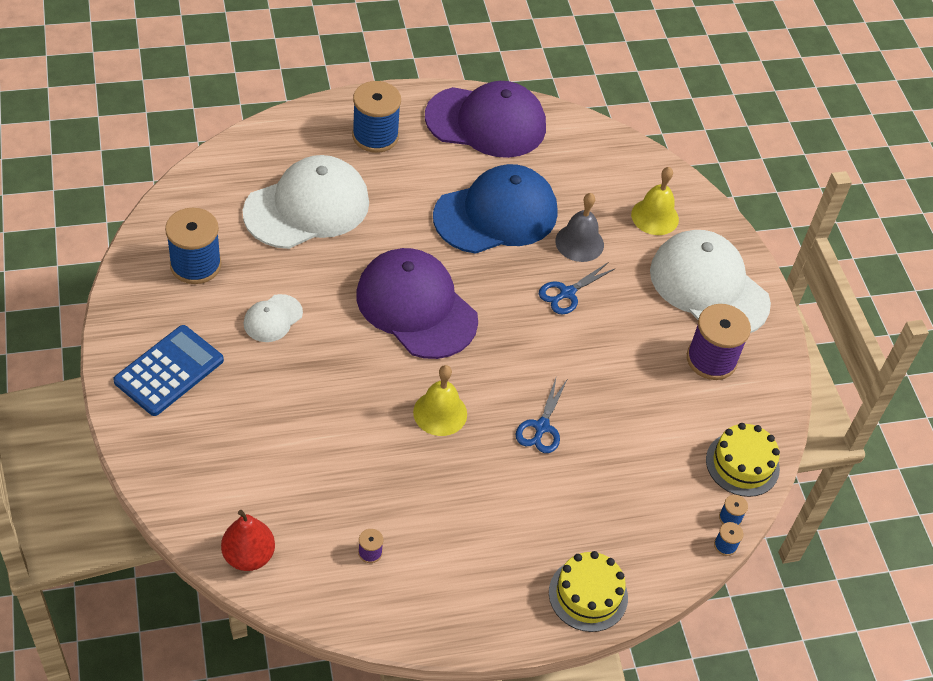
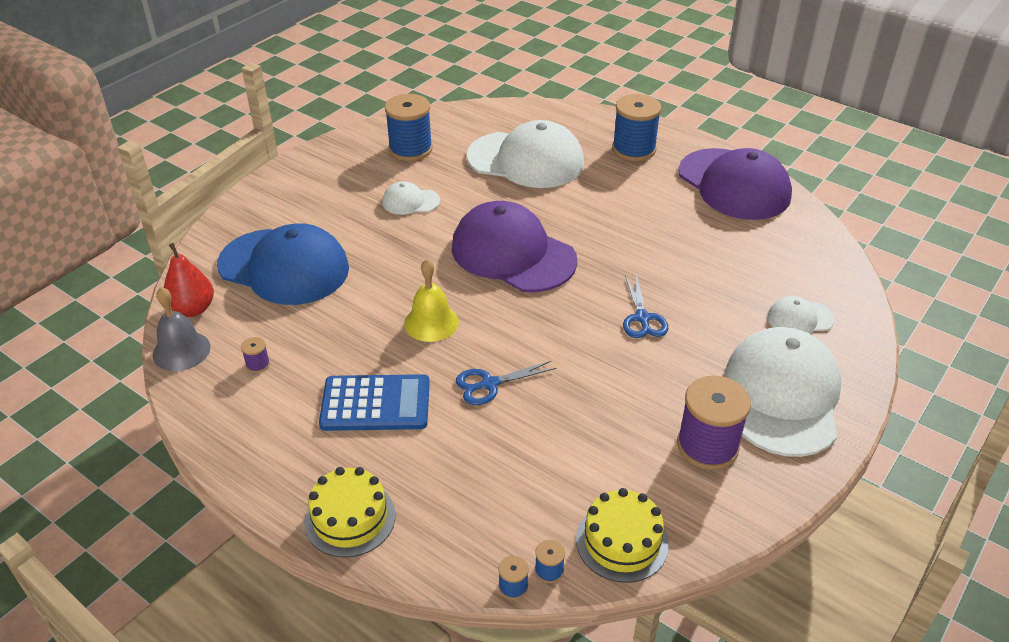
camera: 55 degrees right, 10 degrees down
(169, 371) = (310, 189): blue calculator -> blue calculator (375, 403)
(416, 307) = (513, 254): purple cap -> purple cap turned 60 degrees counterclockwise
(496, 214) = (658, 239): blue cap -> blue cap (284, 267)
(567, 293) = (642, 318): blue scissors -> blue scissors turned 105 degrees counterclockwise
(579, 243) = (702, 294): grey bell -> grey bell (181, 351)
(655, 216) = (800, 318): yellow bell -> white cap

